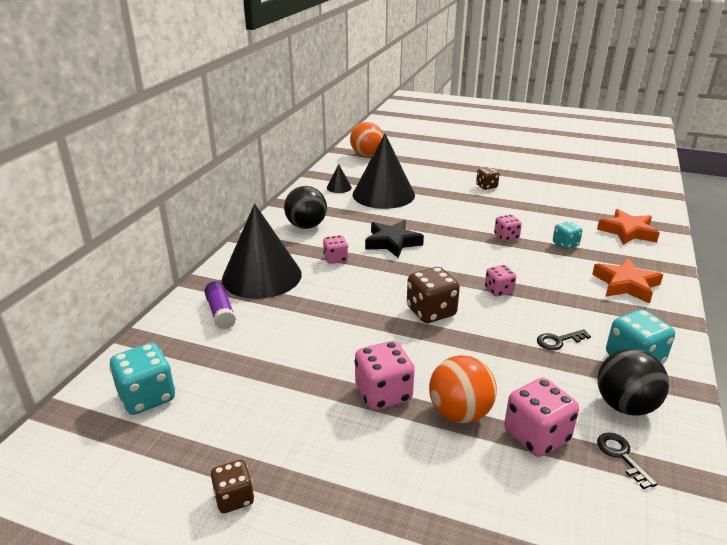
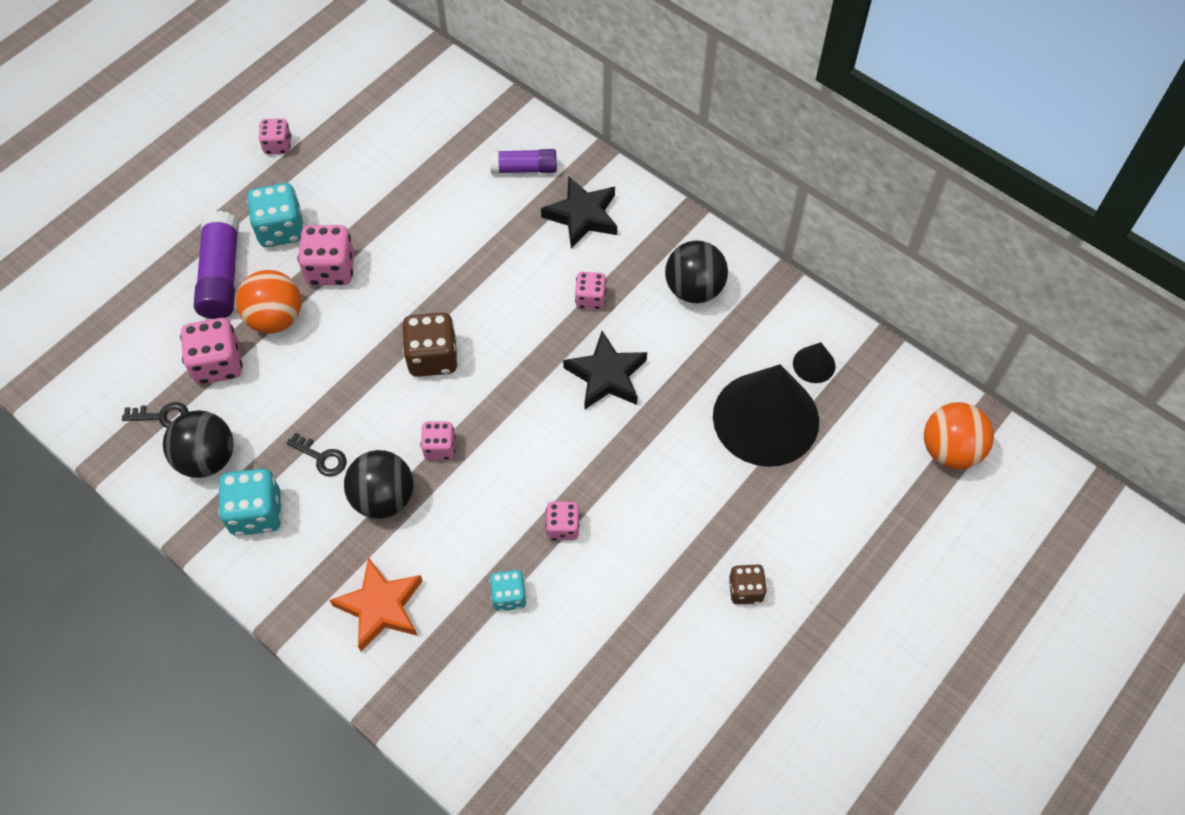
camera: 110 degrees right, 30 degrees up
(147, 397) = (418, 103): turquoise dice -> turquoise dice (281, 229)
(234, 498) = (278, 145): brown dice -> pink dice
(262, 276) = (582, 216): black cone -> black star
(439, 476) = (221, 275): none -> purple glue stick
(557, 303) = (383, 498): none -> black ball
(558, 341) = (321, 457): black key -> black key turned 120 degrees clockwise
(627, 232) = (506, 717): orange star -> none

